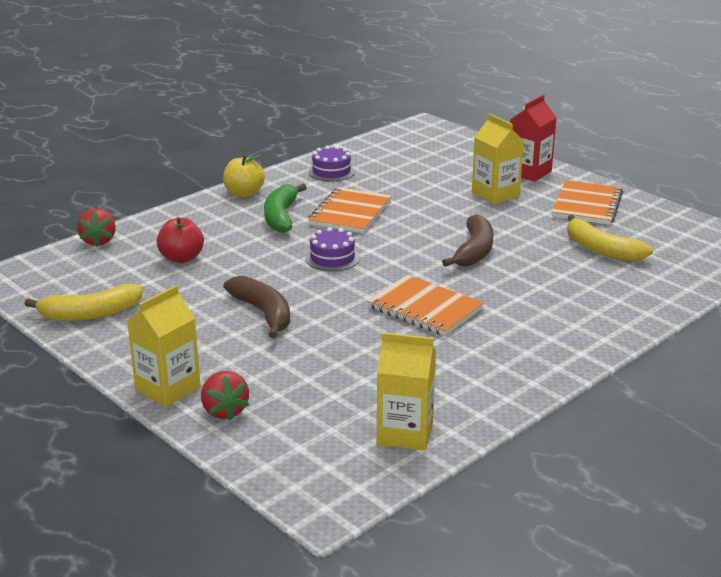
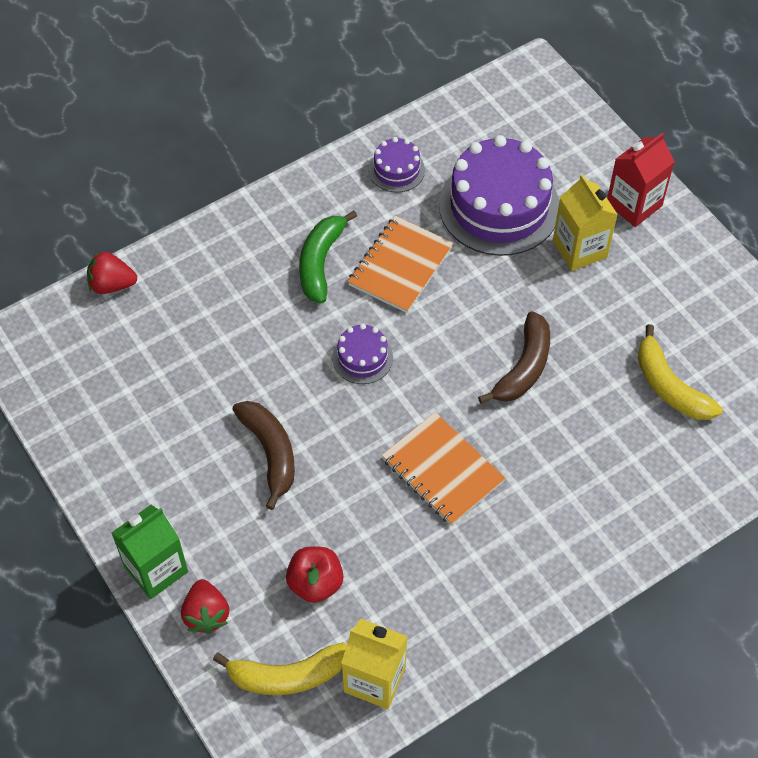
camera: 10 degrees right, 30 degrees up
(90, 314) = (91, 426): yellow banana -> yellow banana (286, 675)
(98, 241) = (112, 284): red strawberry -> red strawberry turned 90 degrees clockwise
(168, 388) = (156, 569): yellow carton -> green carton
(181, 258) = (198, 333): red apple -> red apple (315, 583)
(244, 193) = (286, 205): yellow apple -> none
(421, 181) = (499, 206): none -> purple cake
(587, 205) = (682, 289): orange notebook -> none

